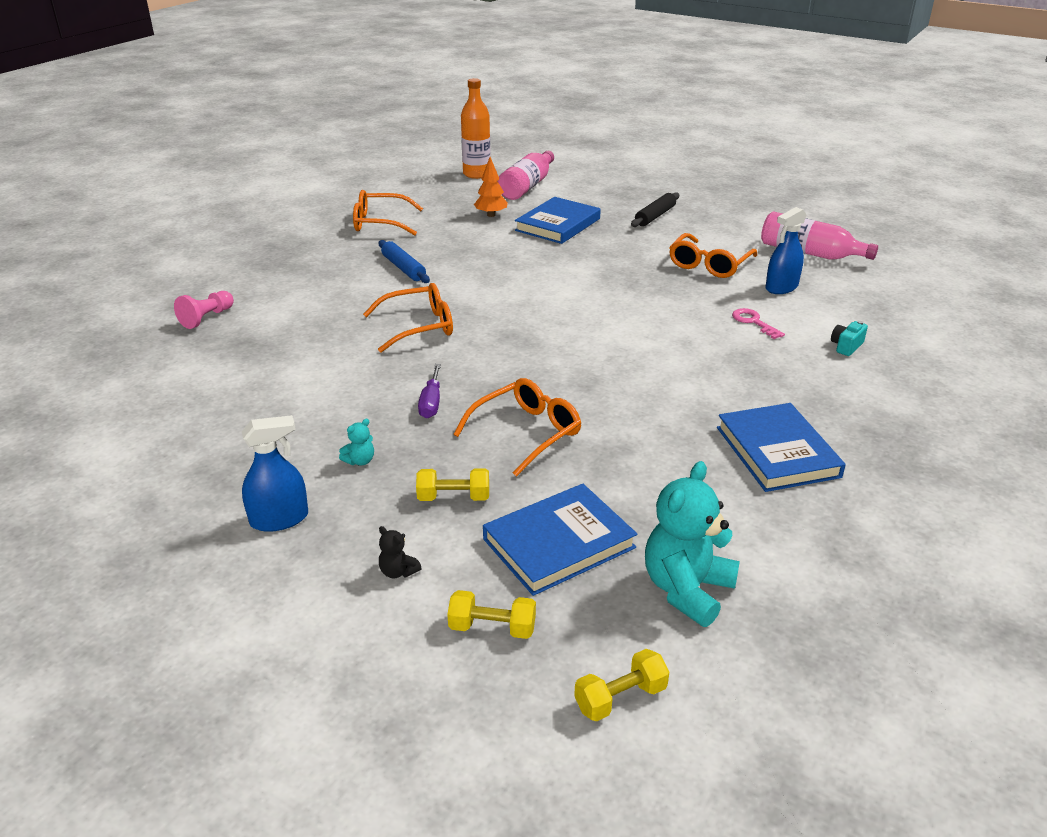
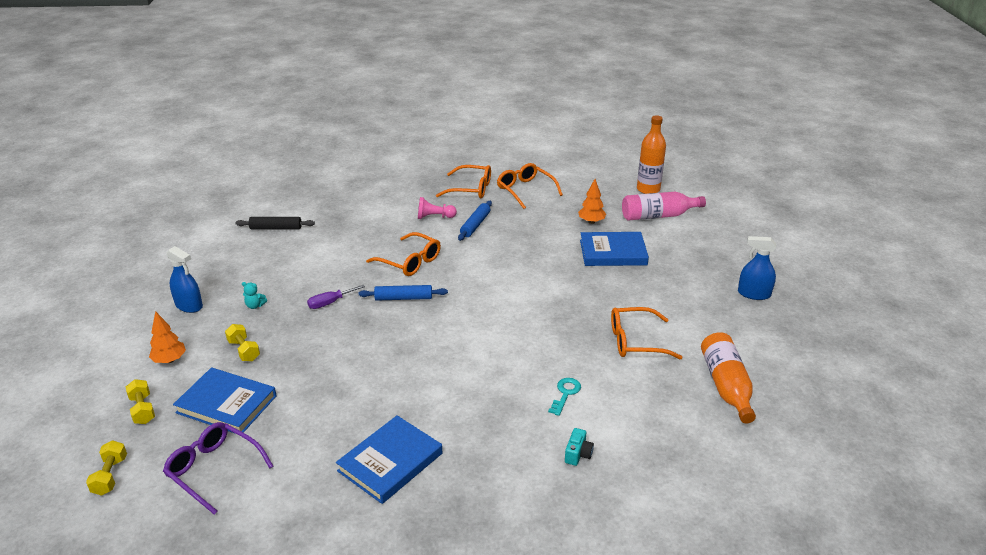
camera: 55 degrees right, 0 degrees up
(207, 318) = (350, 196): pink pawn -> pink pawn (434, 217)
(398, 571) = (170, 360): black teddy bear -> orange tree
(487, 353) = (403, 298): none -> blue rolling pin
(527, 432) = (327, 349): orange glasses -> orange glasses (471, 189)
(620, 698) = (110, 476): yellow dumbbell -> yellow dumbbell turned 60 degrees clockwise
(655, 216) = (687, 287): black rolling pin -> black rolling pin (276, 228)
(687, 589) = (213, 469): turquoise teddy bear -> purple glasses
(753, 322) = (565, 394): pink key -> turquoise key
(781, 287) = (641, 390): blue spray bottle -> blue spray bottle (754, 294)
(810, 253) = (726, 386): pink bottle -> orange bottle
(846, 346) = (578, 454): turquoise camera -> turquoise camera turned 105 degrees clockwise

